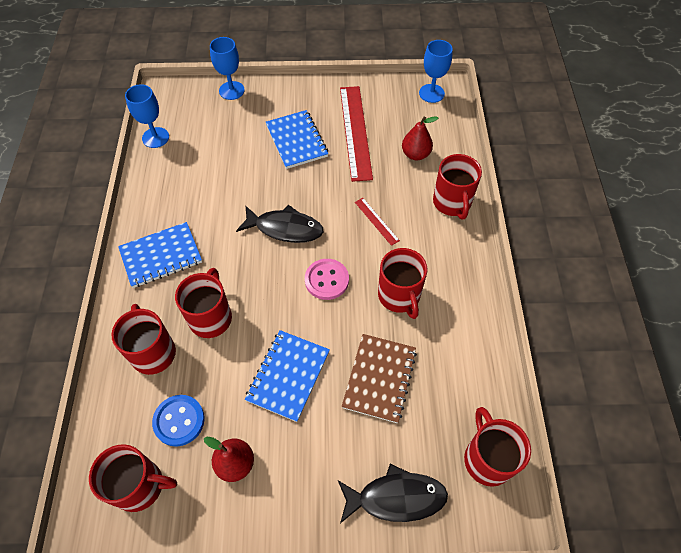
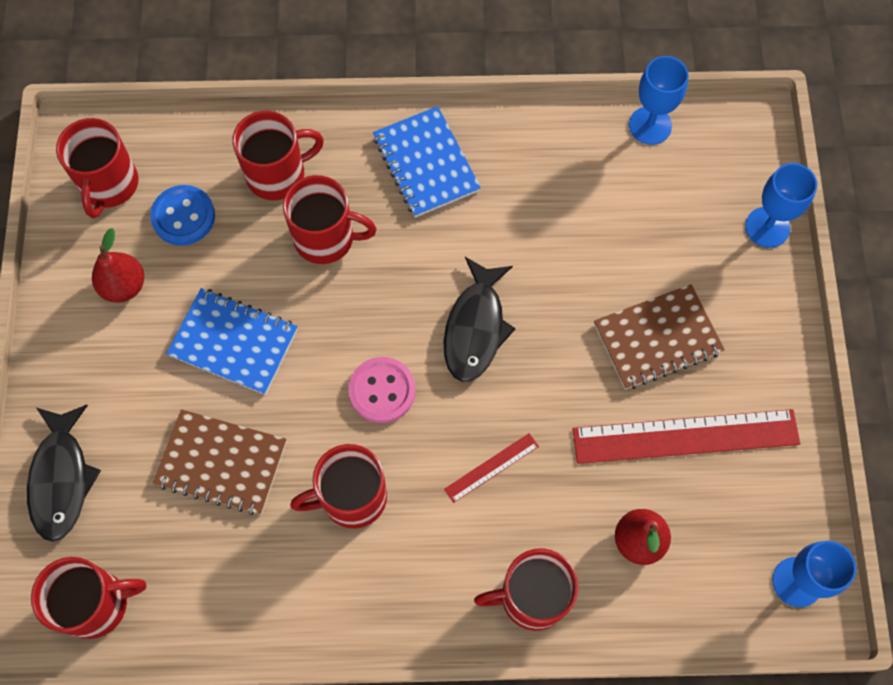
camera: 90 degrees right, 10 degrees up
(296, 141) = (657, 338): blue notebook -> brown notebook

